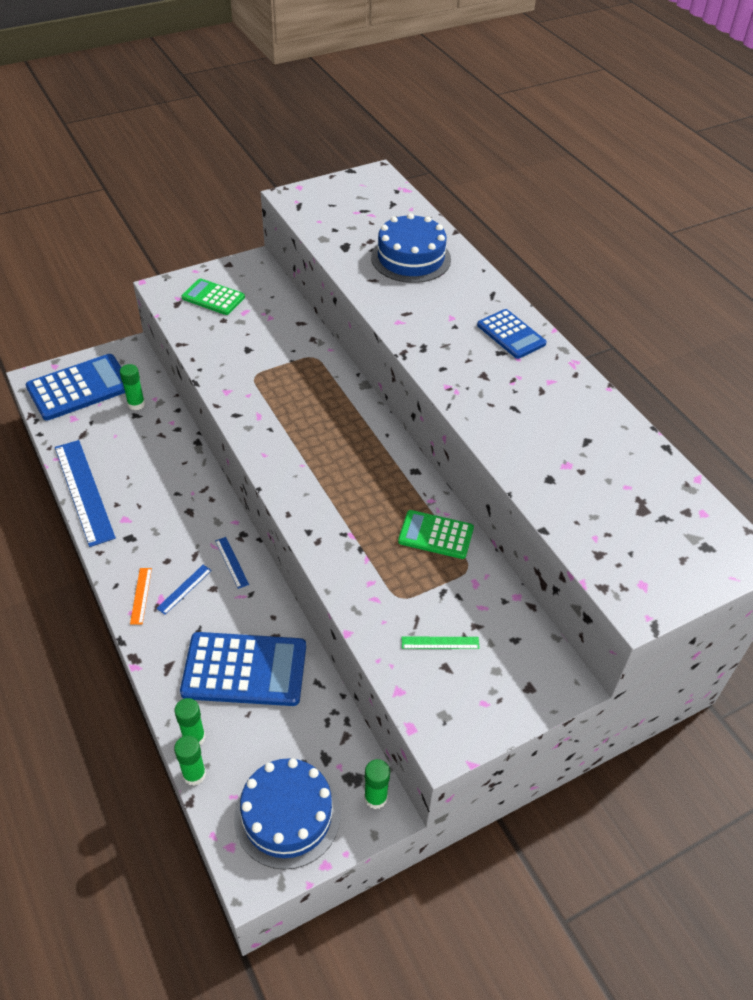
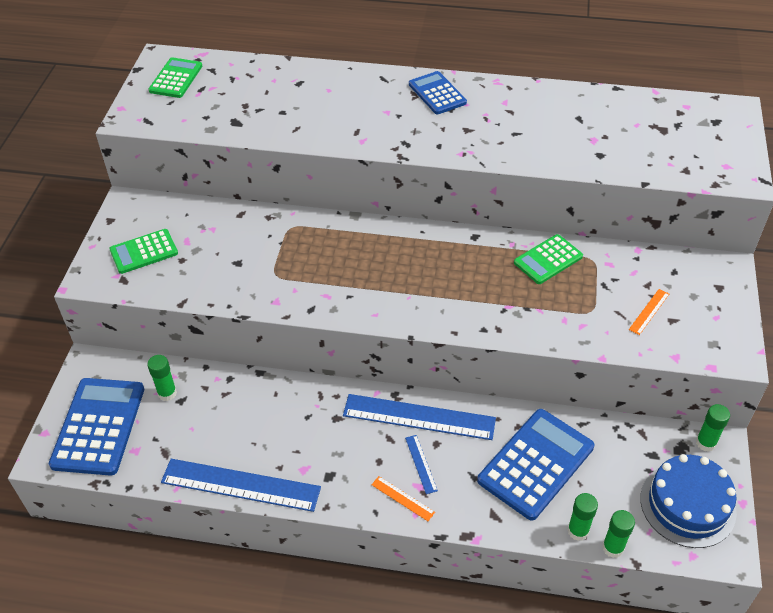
camera: 50 degrees left, 0 degrees up
(231, 562) = (419, 417): blue ruler -> blue ruler, size x2.30
(361, 193) = (176, 78): none -> green calculator
(411, 258) = (293, 95): blue cake -> none
(440, 643) = (649, 311): green ruler -> orange ruler
(511, 334) = (437, 93): blue calculator -> blue calculator turned 120 degrees counterclockwise

